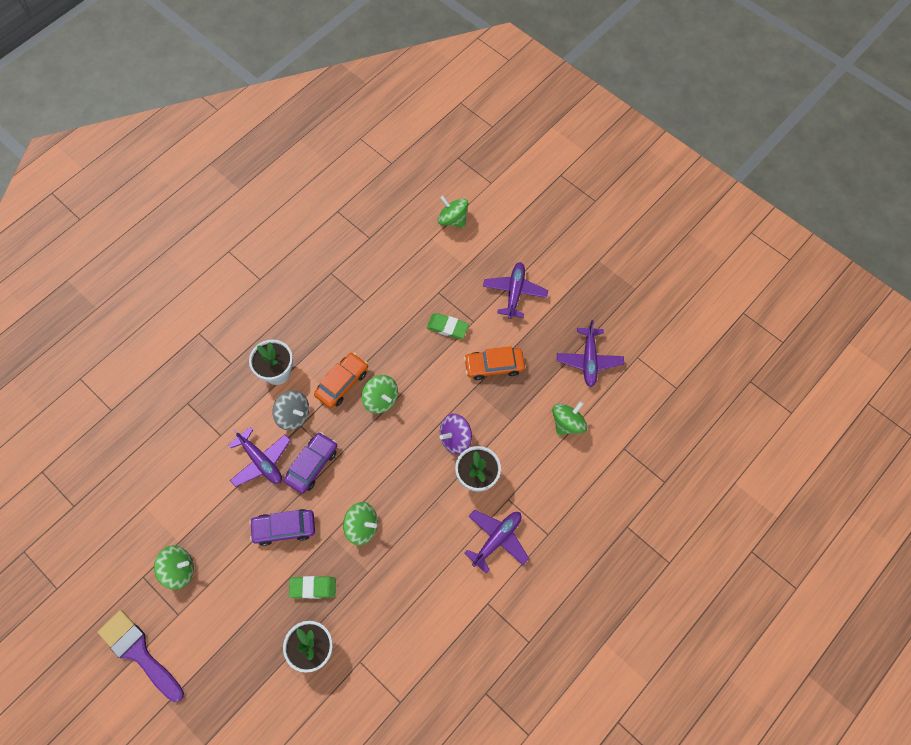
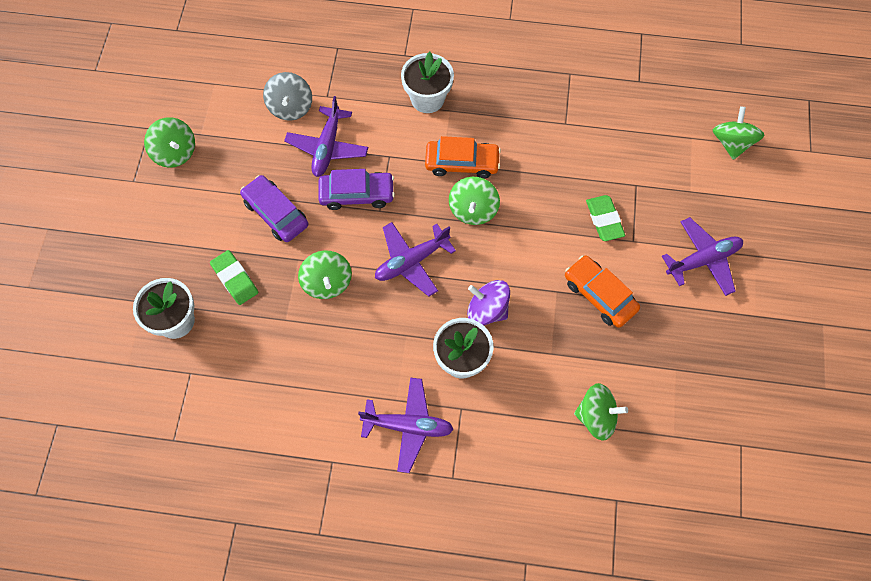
camera: 55 degrees right, 0 degrees up
(139, 652) = (79, 174): purple brush -> none
(293, 415) = (394, 143): grey spinning top -> grey spinning top (290, 107)
(589, 360) = (691, 392): purple plane -> purple plane (411, 261)

